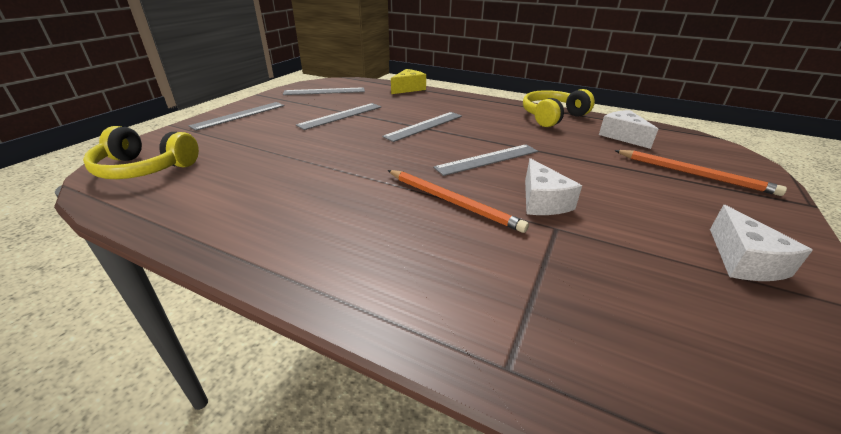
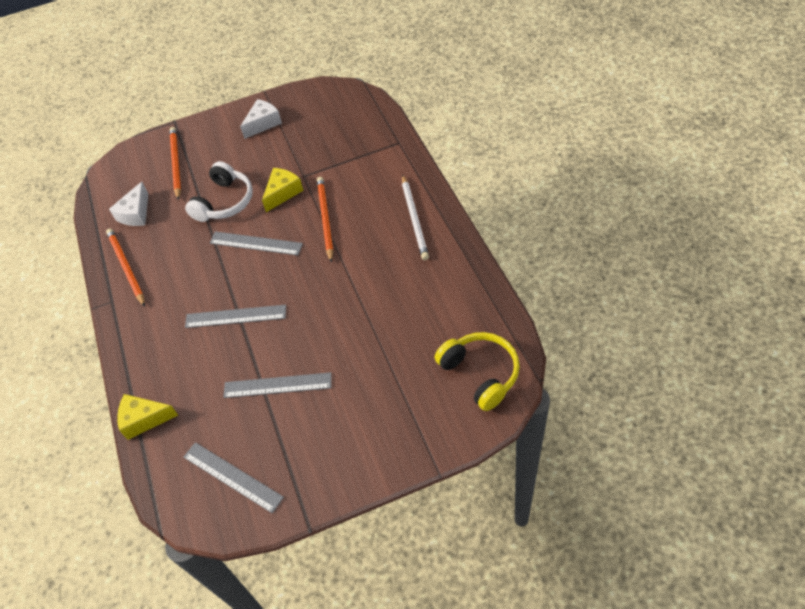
camera: 130 degrees left, 20 degrees up
(239, 115) = (364, 452): grey ruler -> none
(330, 252) = (414, 219): none -> white pencil
(542, 201) = (283, 193): white cheese -> yellow cheese
(552, 117) = (126, 267): yellow headphones -> orange pencil
(579, 170) = (224, 202): none -> white headphones

